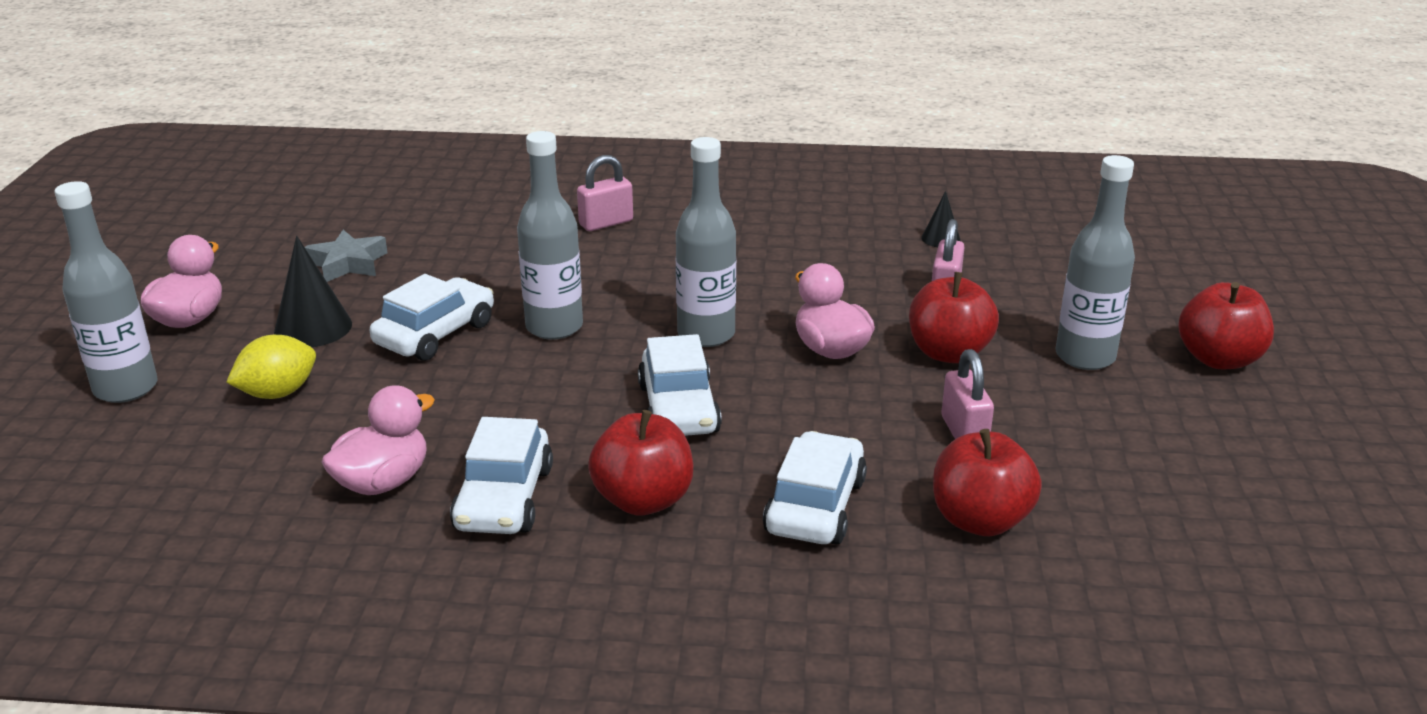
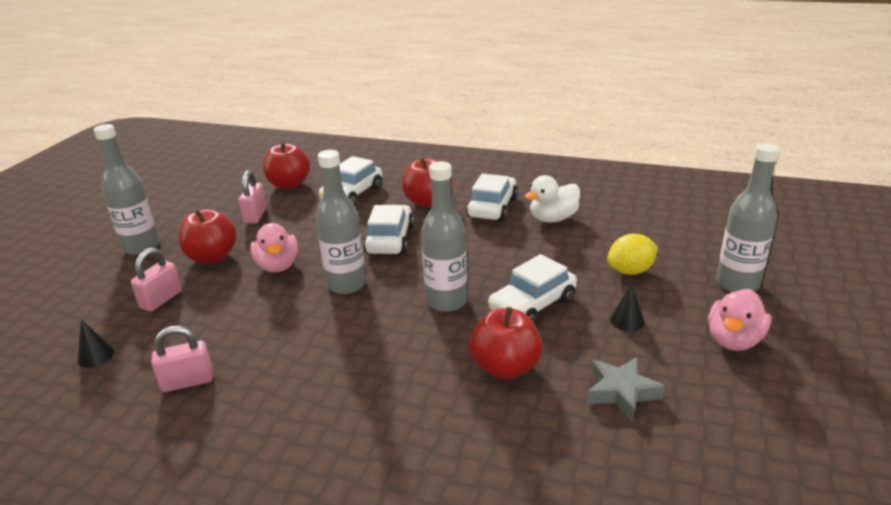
camera: 165 degrees left, 0 degrees up
(313, 328) = (627, 320): black cone -> black cone, size x0.57
(383, 482) = (553, 218): pink duck -> white duck
(606, 223) = (366, 420): pink padlock -> pink padlock (188, 381)
(1218, 359) = (75, 239): red apple -> red apple (505, 367)

